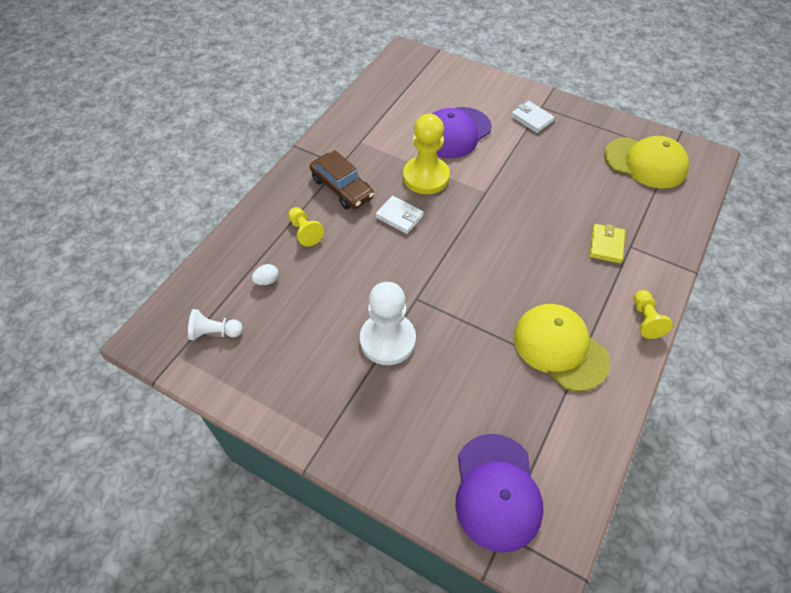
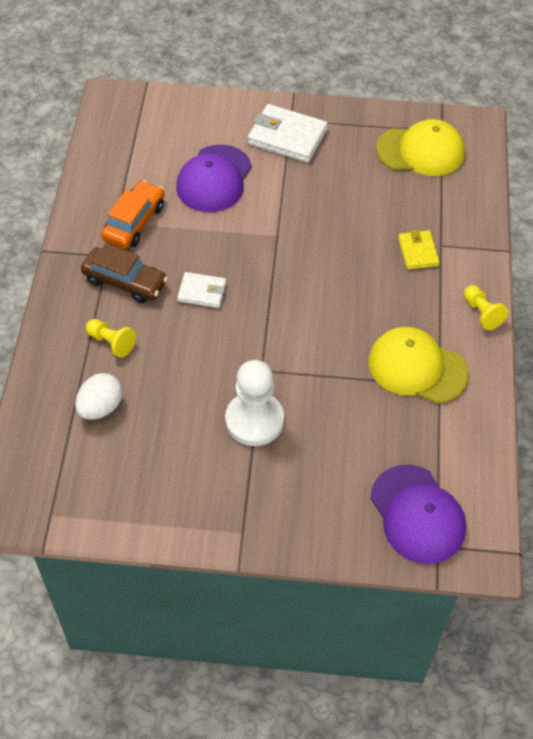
camera: 25 degrees left, 0 degrees up
(215, 332) = (77, 478): white pawn -> none
(267, 281) = (100, 407): white egg -> white egg, size x1.78
(374, 146) = (134, 222): none -> orange car
(426, 177) = (208, 239): yellow pawn -> none
(532, 119) = (287, 137): white wallet -> white wallet, size x1.70

